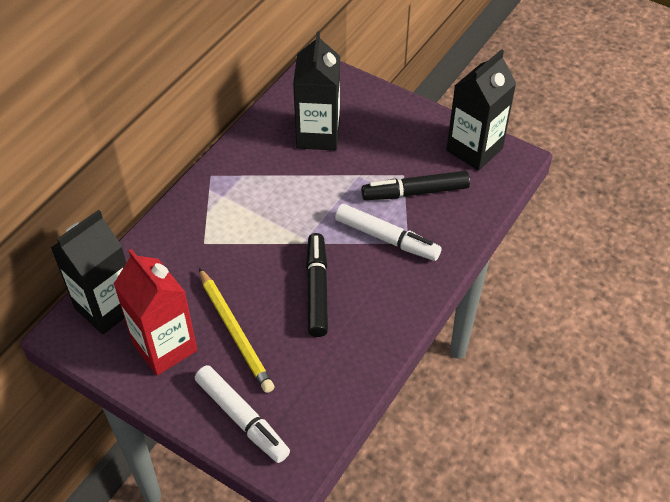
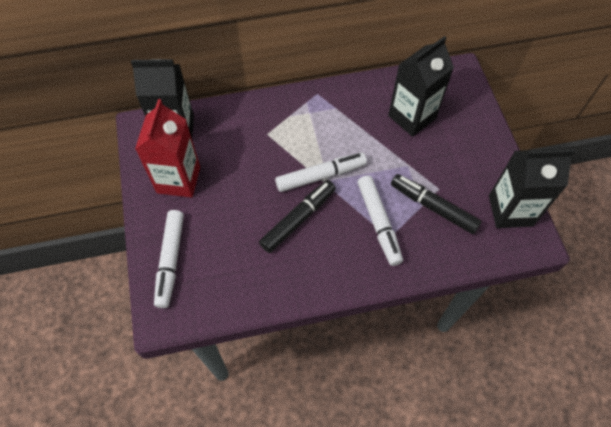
camera: 45 degrees right, 10 degrees up
(235, 332) = (223, 204): yellow pencil -> none
(295, 240) = (321, 176): none -> white marker

